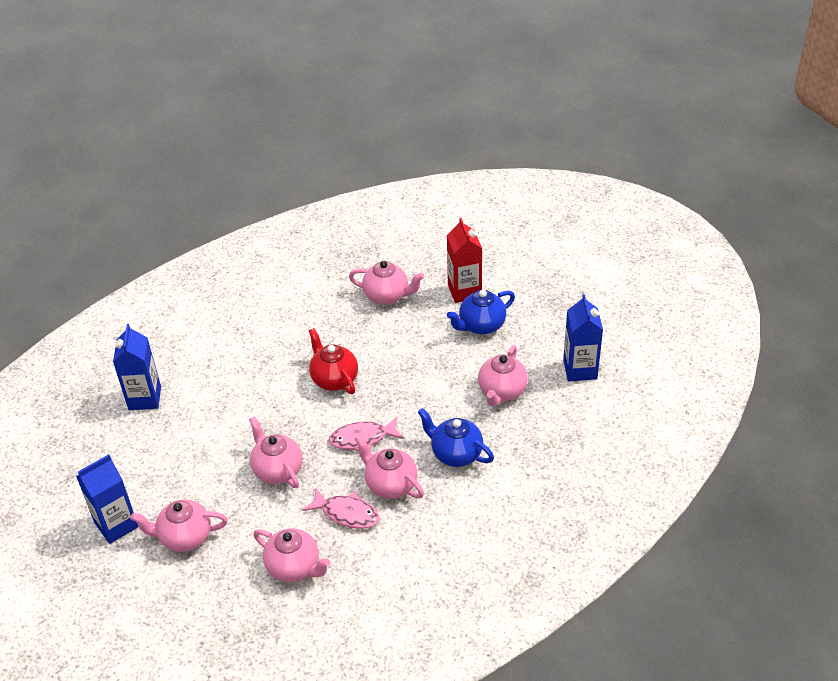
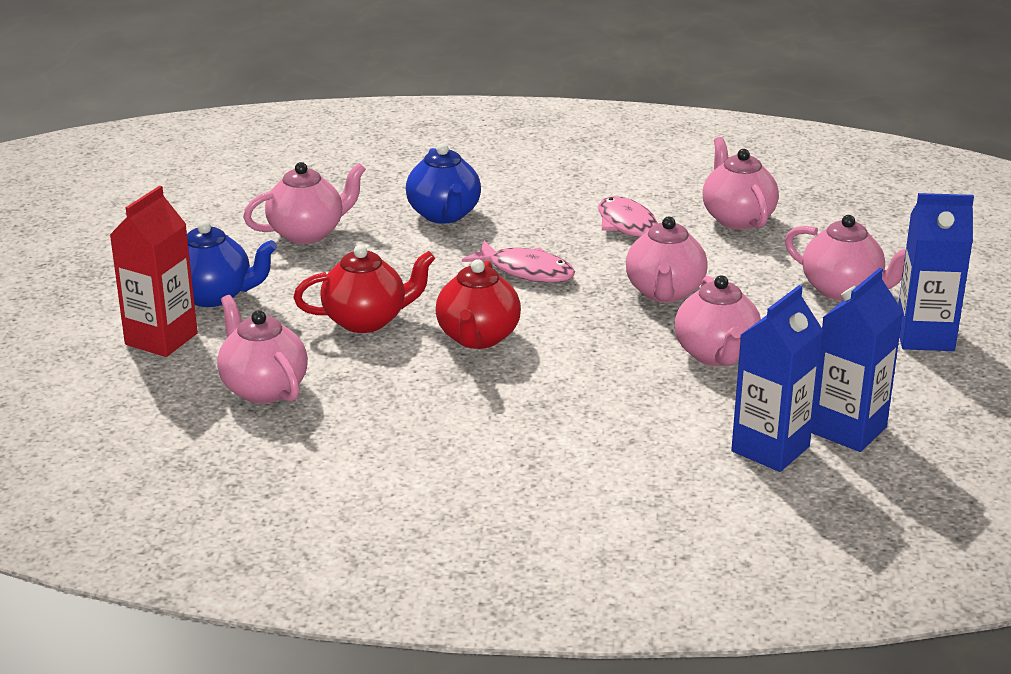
camera: 140 degrees left, 15 degrees down
(390, 484) = (551, 226): pink teapot -> pink teapot (716, 355)
(395, 356) = (366, 320): none -> red teapot
(580, 369) = (194, 209): blue carton -> blue carton (848, 430)

